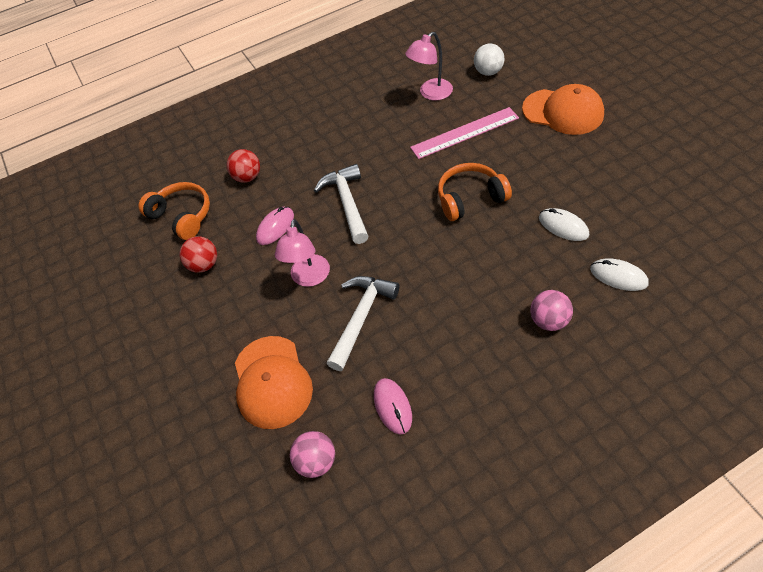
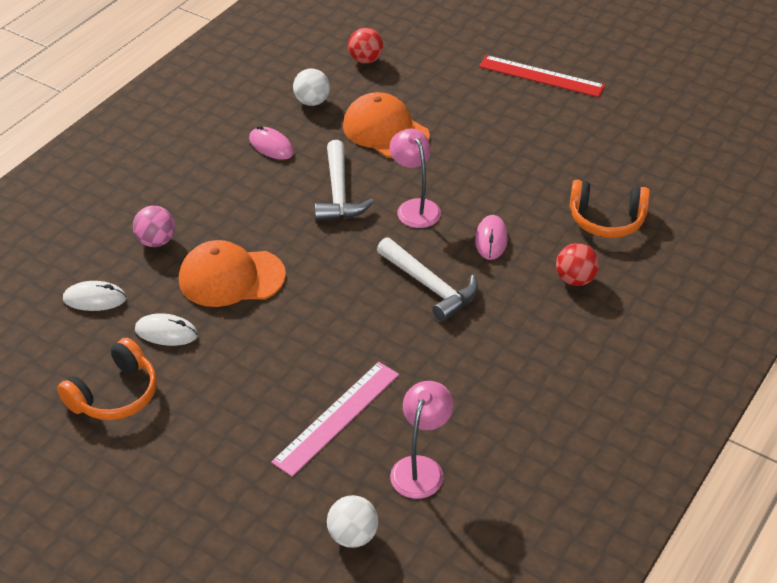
camera: 145 degrees right, 10 degrees down
(75, 399) = (541, 76): none -> red ruler
(204, 265) = (533, 187): red ball -> red ball (365, 60)
(316, 461) = (312, 102): pink ball -> white ball
(470, 198) = (287, 333): orange headphones -> orange headphones (115, 395)
(563, 112) = (210, 492): orange cap -> orange cap (231, 277)

